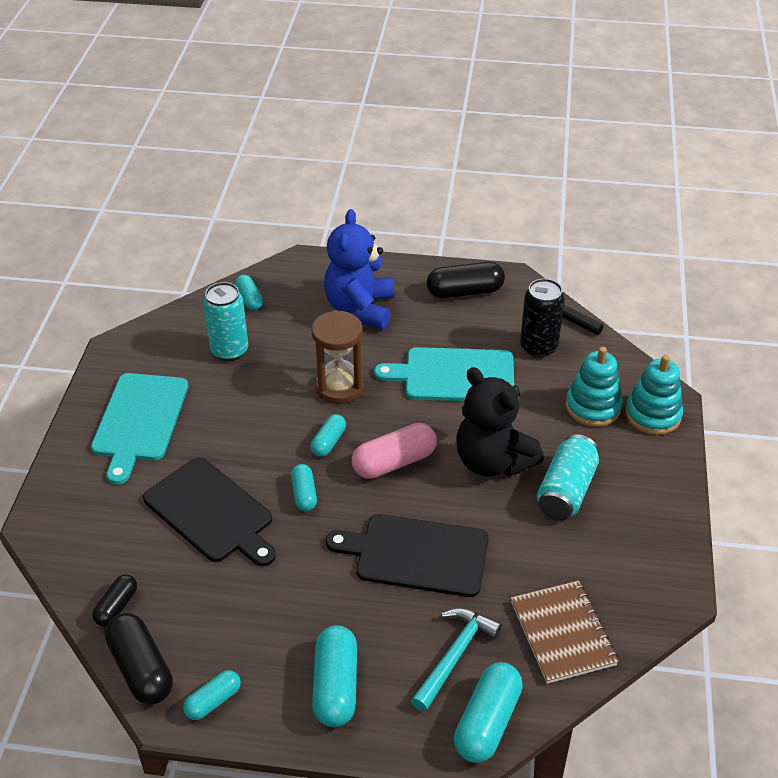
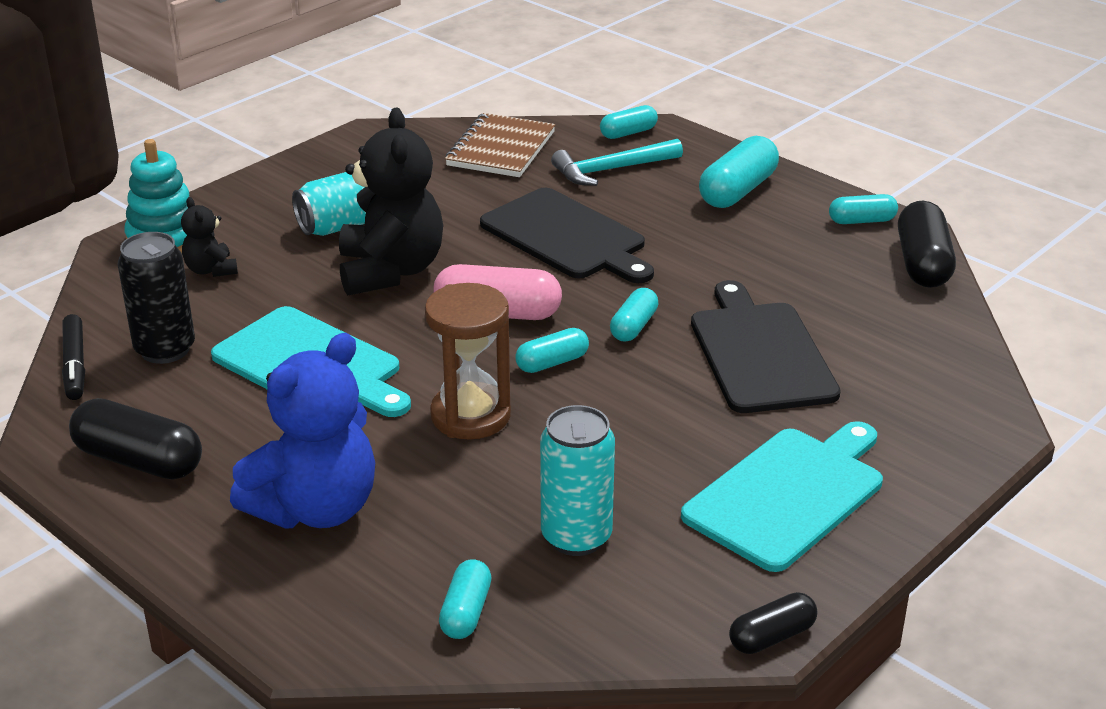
camera: 145 degrees left, 10 degrees down
(117, 606) = (926, 316): black capsule -> black capsule (772, 637)
(487, 722) = (628, 133): turquoise capsule -> turquoise capsule, size x0.59
(593, 407) = (211, 270): turquoise stacking toy -> black teddy bear

